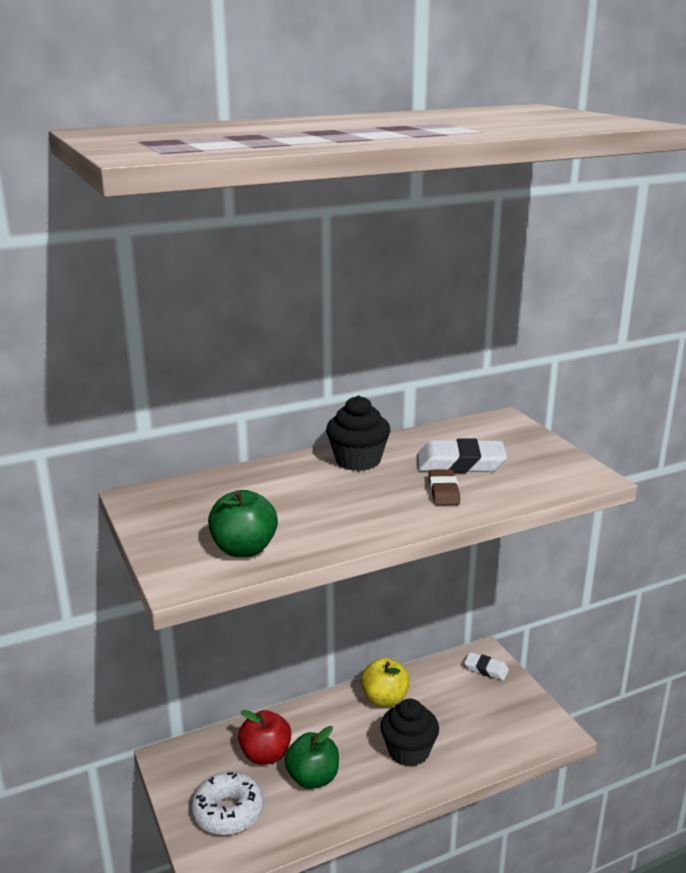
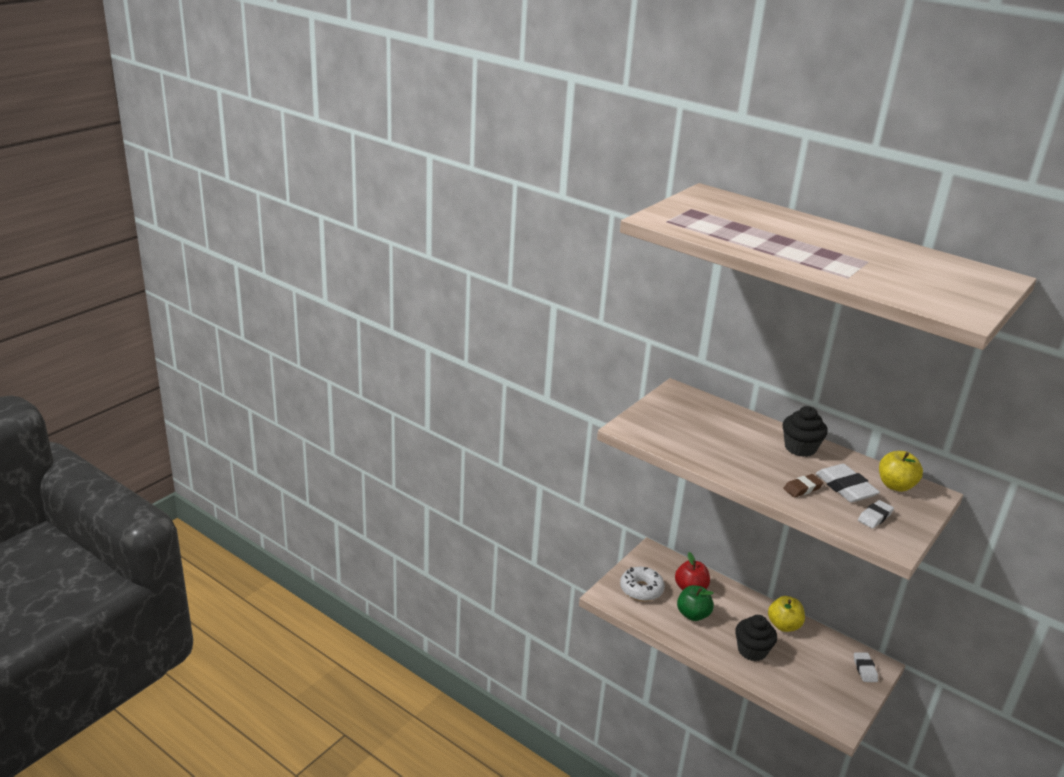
camera: 60 degrees right, 5 degrees up
(244, 549) = (669, 437): green apple -> none
(476, 434) = (895, 485): none -> yellow apple
(529, 468) = (875, 517): none -> white eraser

